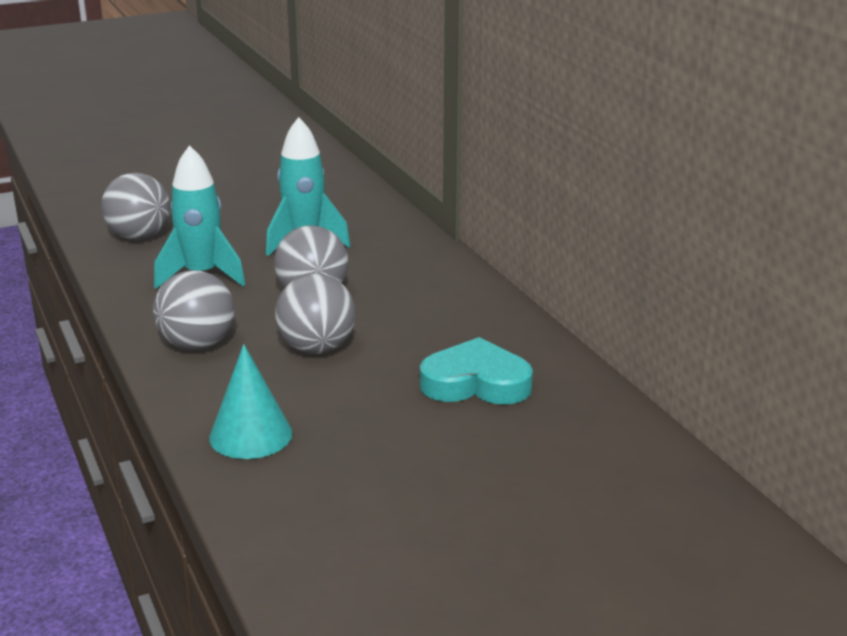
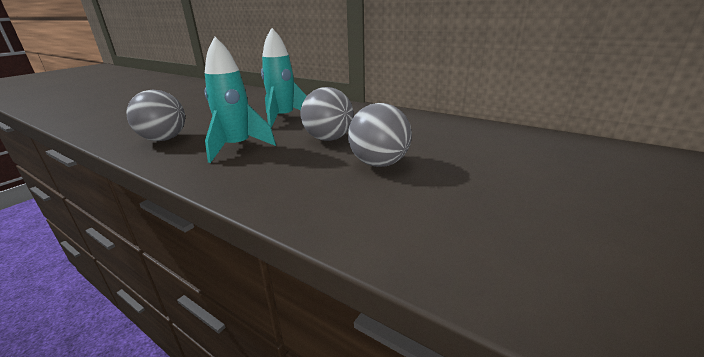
camera: 30 degrees left, 0 degrees up
(197, 345) = (290, 187): grey ball -> none
(251, 435) = (436, 239): turquoise cone -> none
(476, 383) = (501, 152): turquoise heart -> none

